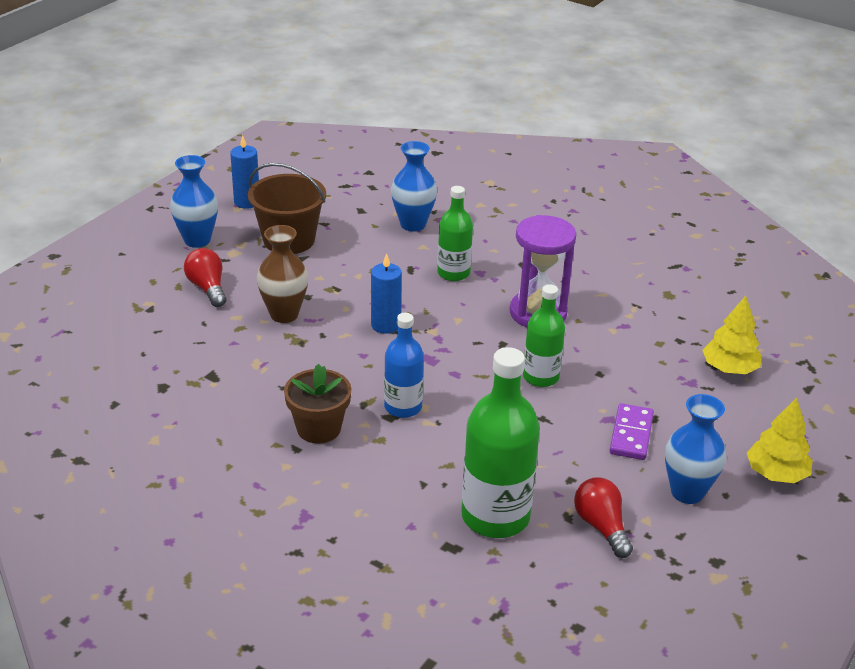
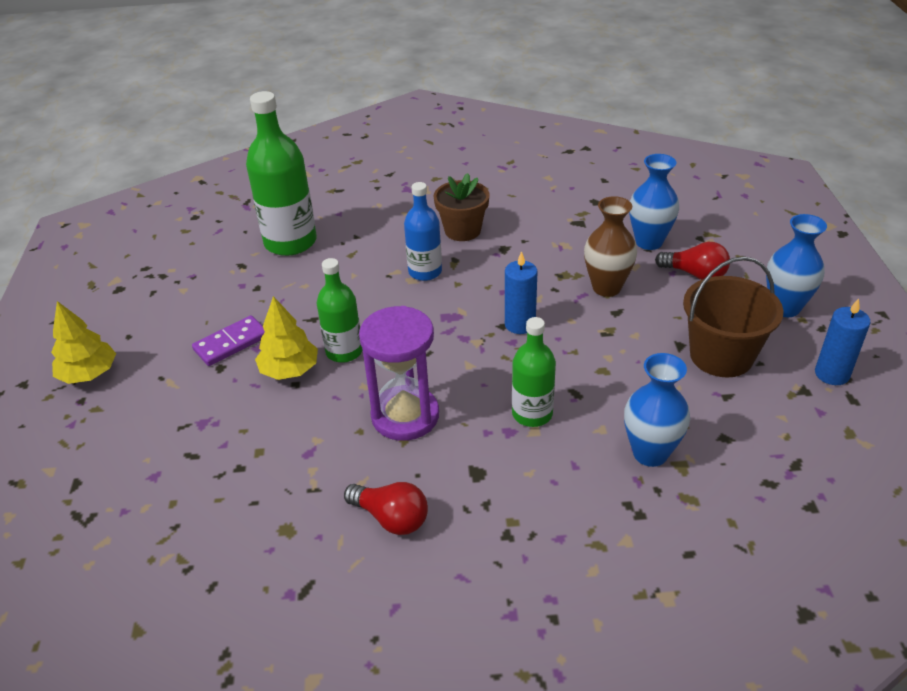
camera: 145 degrees right, 5 degrees up
(601, 526) = (213, 270): red light bulb -> red light bulb (391, 518)
(631, 434) = (231, 343): purple domino -> purple domino turned 75 degrees clockwise
(687, 492) = (160, 322): blue vase -> blue vase (649, 242)
(729, 368) = (169, 461): yellow tree -> yellow tree (289, 370)

